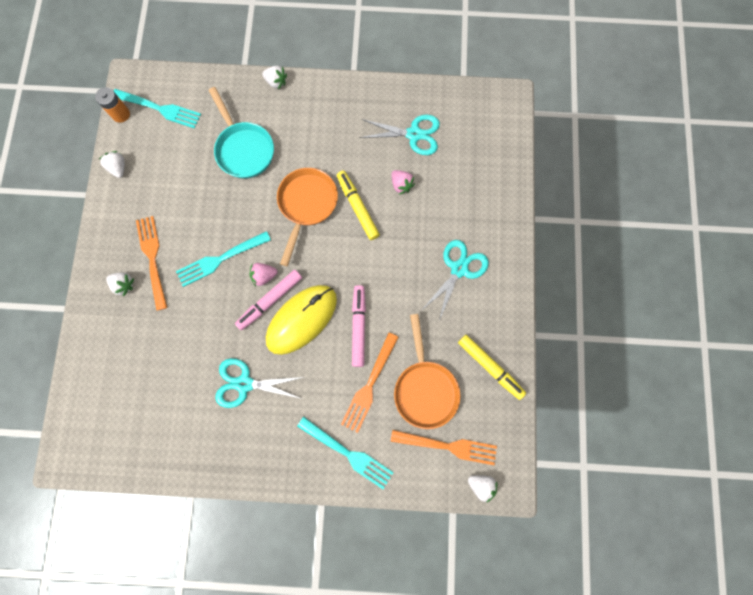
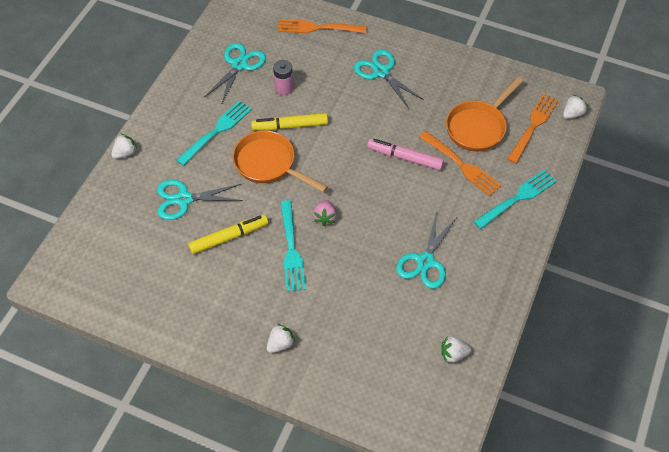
camera: 70 degrees left, 20 degrees down
(118, 168) = (144, 318): white strawberry -> white strawberry (453, 354)
(121, 114) = (81, 300): orange battery -> none
(153, 259) = (264, 309): orange fork -> orange fork (318, 28)
(159, 109) = (95, 262): turquoise fork -> turquoise fork (216, 131)
(244, 149) = (183, 199): turquoise pan -> turquoise scissors
(270, 301) = (352, 219): pink marker -> none
(301, 319) = (380, 199): yellow mouse -> none
(401, 185) = (284, 88): pink strawberry -> pink battery
(425, 388) = (478, 127): orange pan -> orange pan turned 120 degrees clockwise
(490, 367) = (475, 78): yellow marker -> yellow marker (229, 237)

